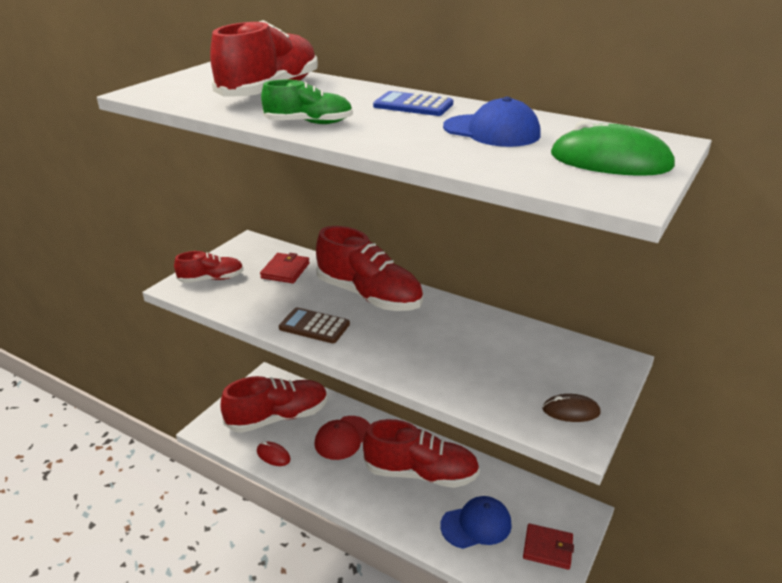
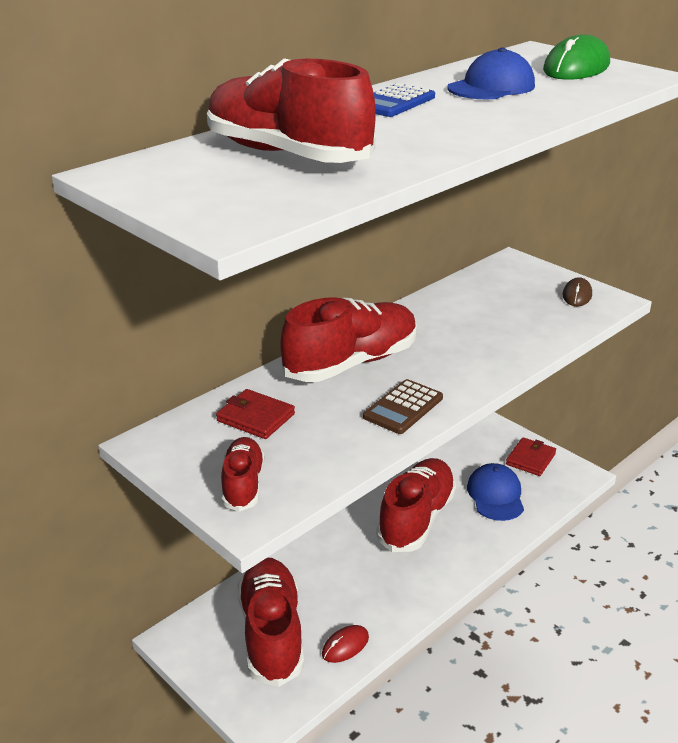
camera: 75 degrees left, 0 degrees up
(309, 123) = (435, 144): green shoe -> none
(343, 438) = (337, 573): red cap -> none

